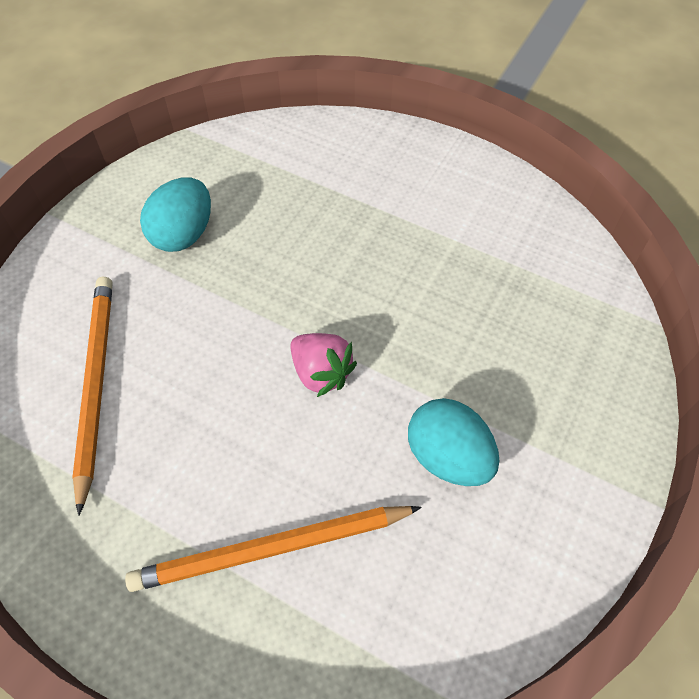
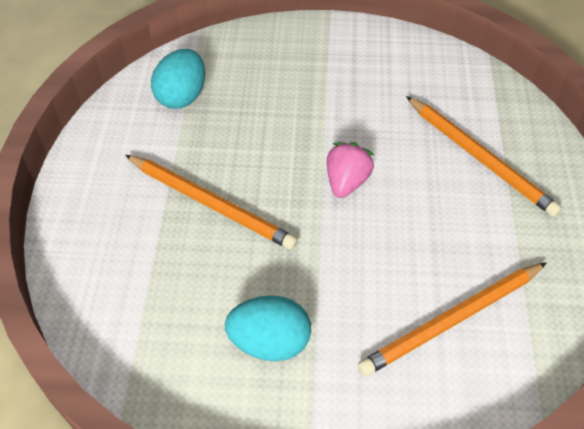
camera: 115 degrees left, 5 degrees down
(361, 243) = (211, 203): none -> orange pencil
(448, 457) = (363, 98): turquoise egg -> turquoise egg (182, 96)

